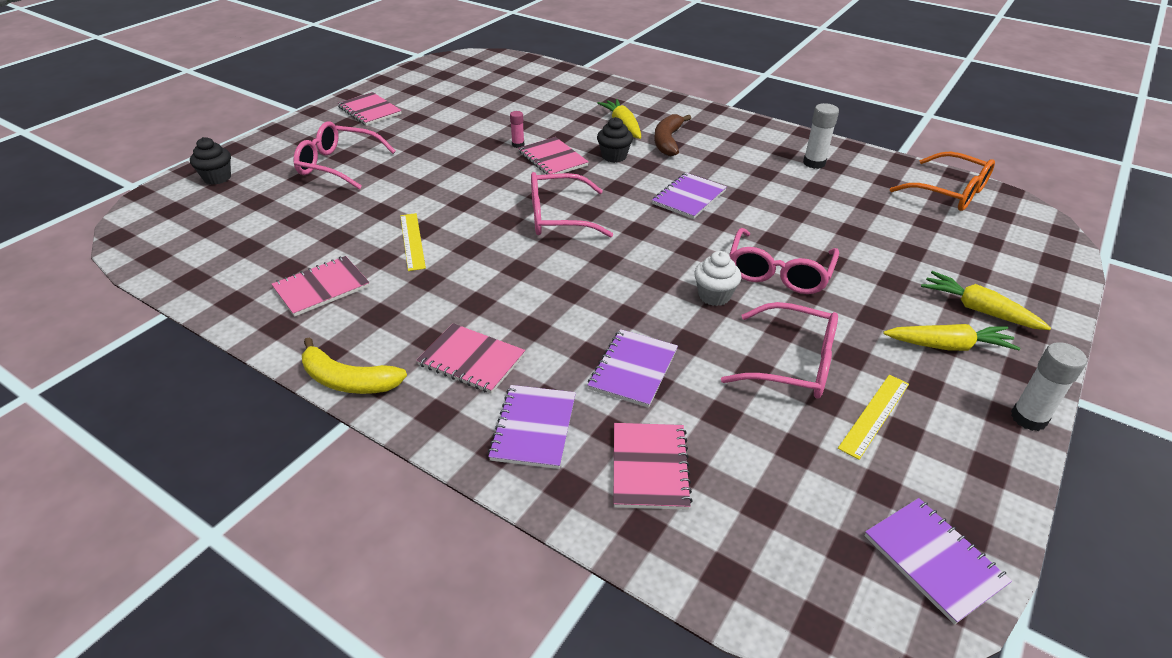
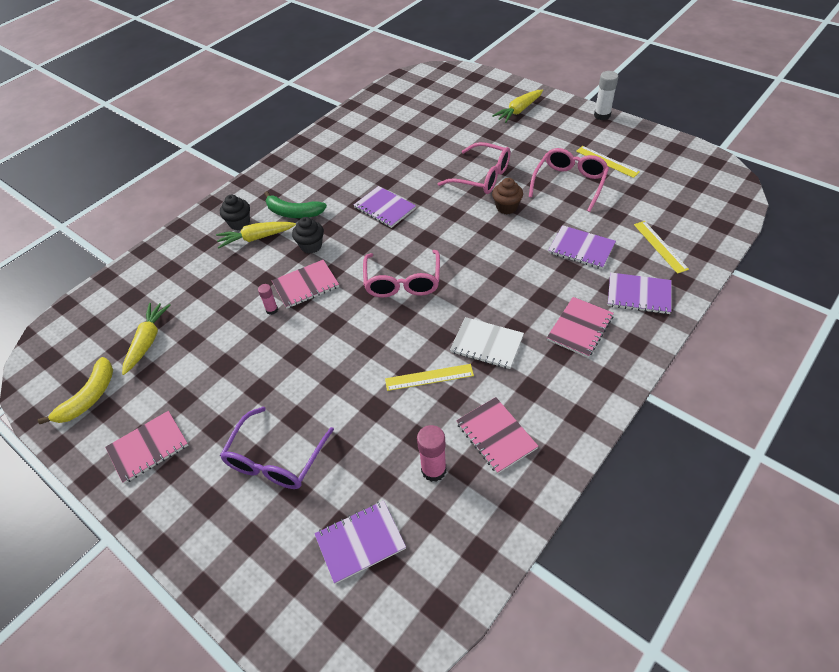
camera: 80 degrees left, 10 degrees up
(217, 178) = (276, 587): black cupcake -> black cupcake (239, 223)
(294, 248) = (433, 470): none -> pink glue stick
(338, 165) = (275, 459): pink glasses -> purple glasses
(348, 380) = (609, 398): yellow banana -> yellow banana (89, 397)
(454, 280) = (487, 344): none -> white notebook
(649, 467) = (660, 246): pink notebook -> yellow ruler
(667, 141) = (293, 213): brown banana -> green banana
(714, 296) = (506, 207): white cupcake -> brown cupcake
(814, 163) = (348, 142): white glue stick -> none
(933, 560) = (695, 161): purple notebook -> purple notebook (360, 542)
(948, 346) = (550, 127): yellow carrot -> yellow carrot (148, 341)
(949, 192) = (397, 95): orange glasses -> none

